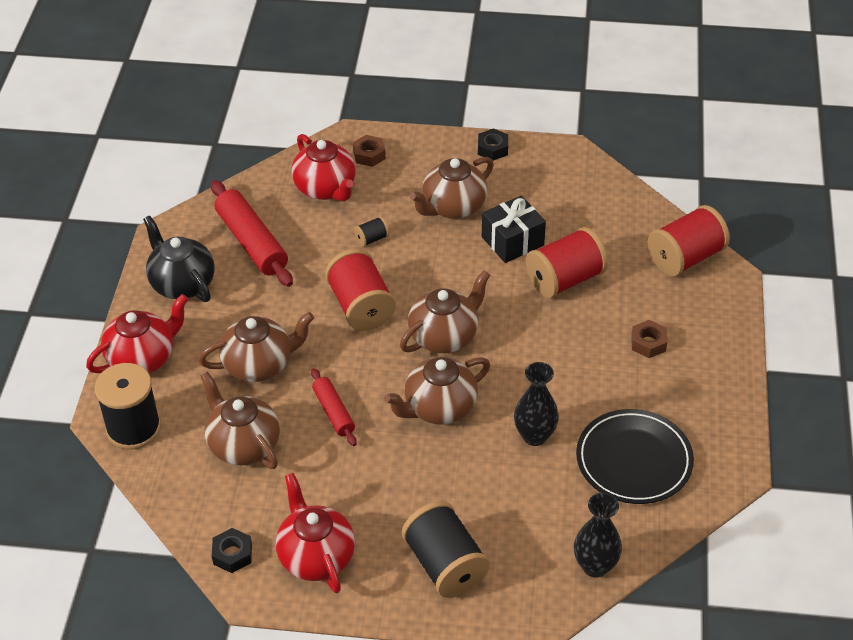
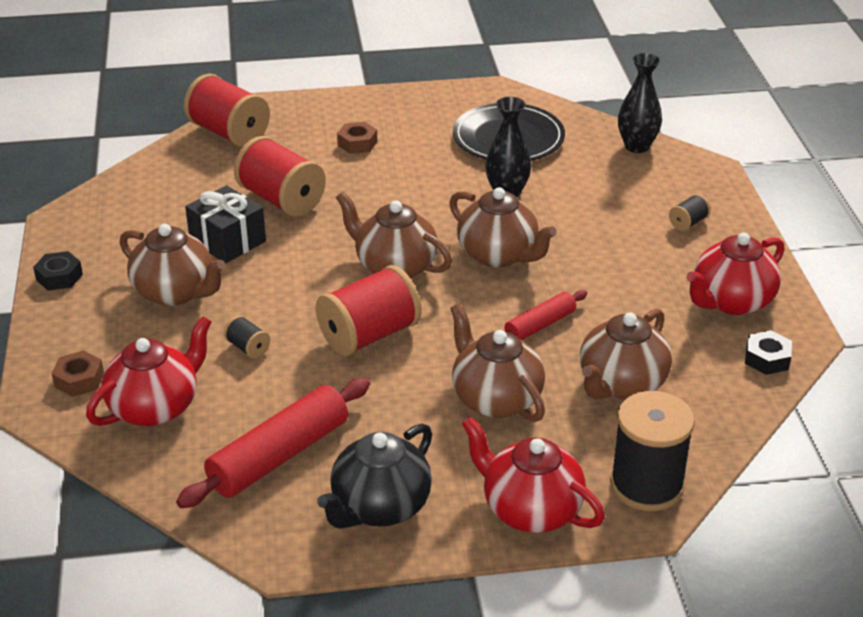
camera: 105 degrees left, 10 degrees down
(445, 565) = (688, 223): black spool -> black spool, size x0.45

